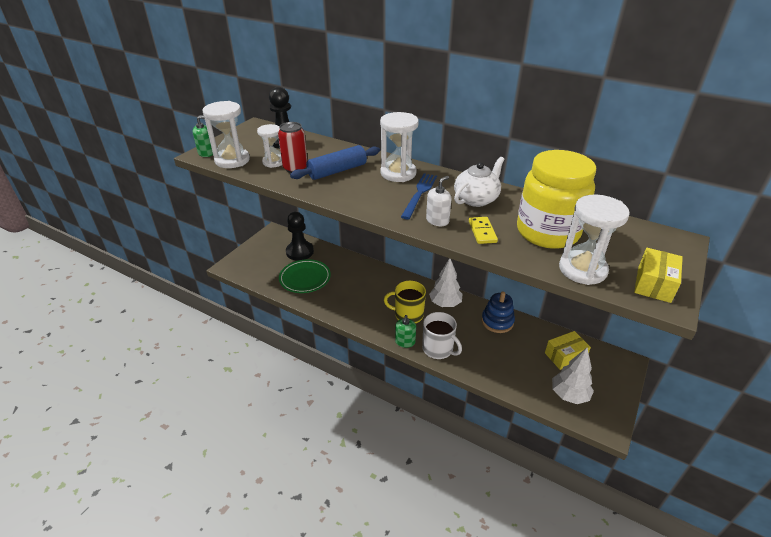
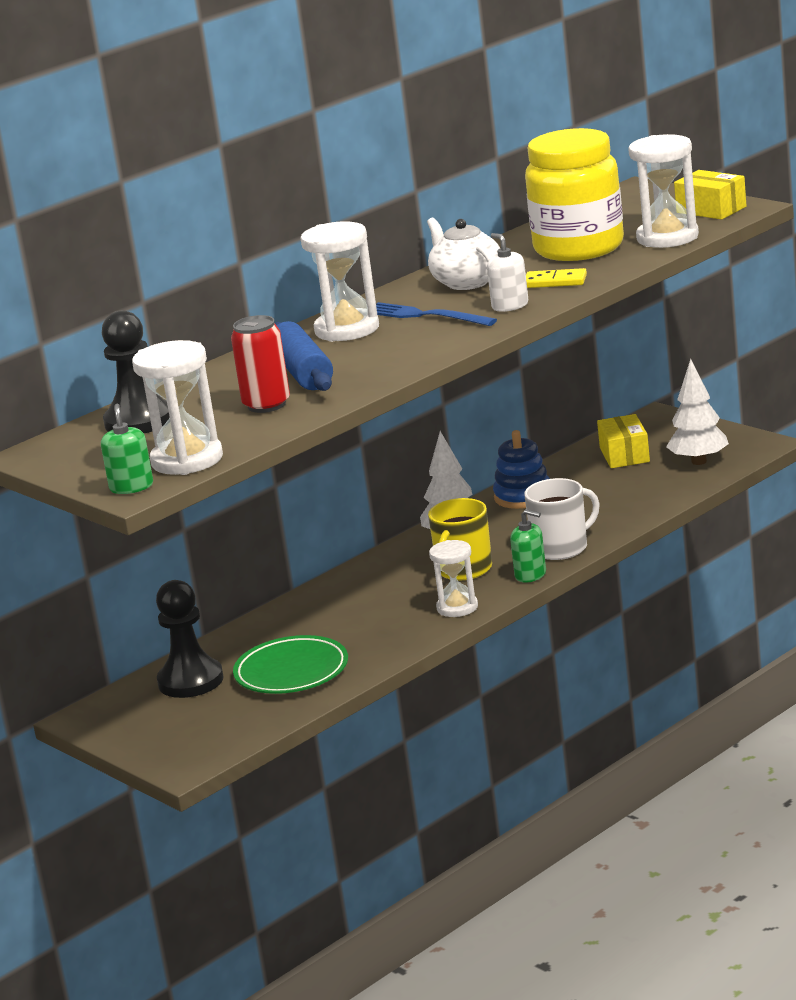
camera: 70 degrees left, 15 degrees down
(274, 162) = (225, 424): white hourglass -> white hourglass (457, 607)

